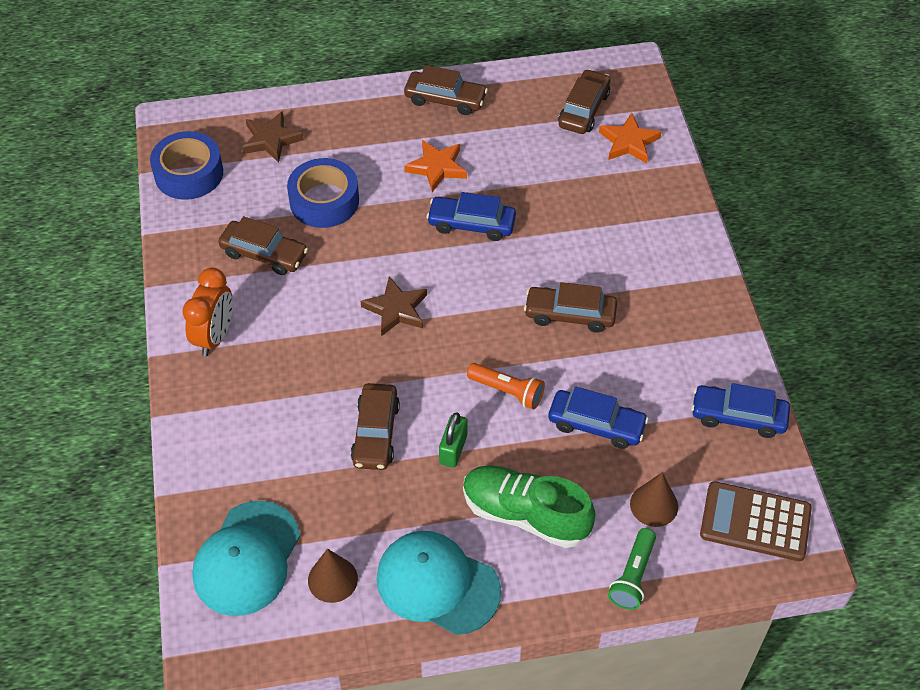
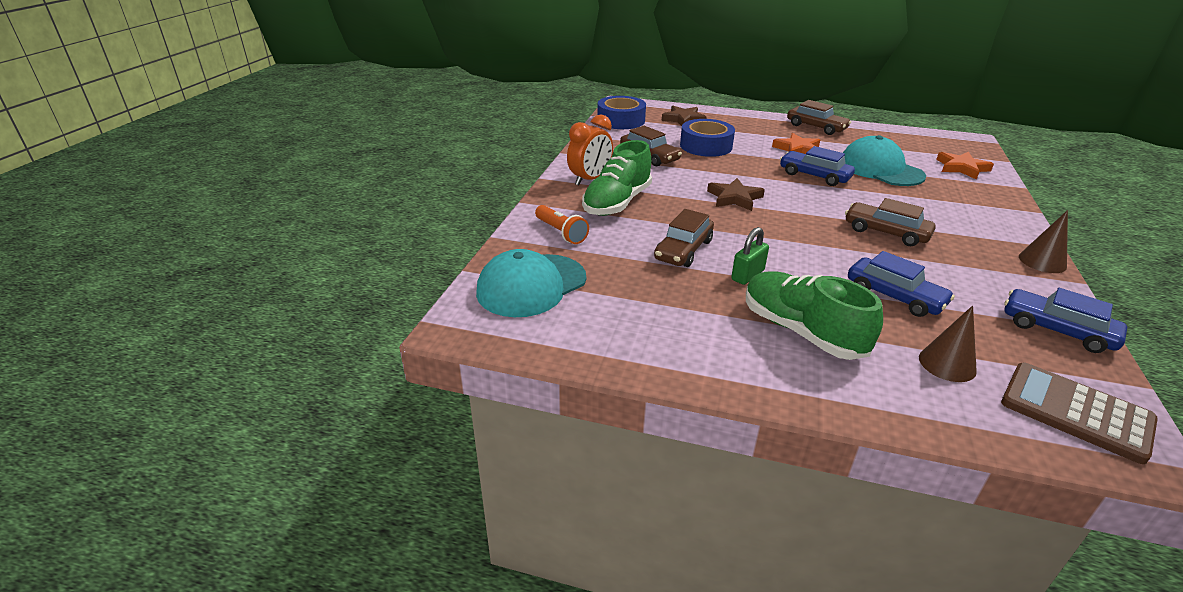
camera: 25 degrees right, 20 degrees down
(269, 373) = (617, 203): none -> green shoe
(332, 579) = (595, 318): brown cone -> brown cone (1042, 261)
(437, 584) = (691, 350): turquoise cap -> turquoise cap (880, 169)
(507, 391) = (812, 257): orange flashlight -> orange flashlight (561, 233)
(584, 109) = (925, 149): brown car -> none
(632, 576) = (910, 409): green flashlight -> none

